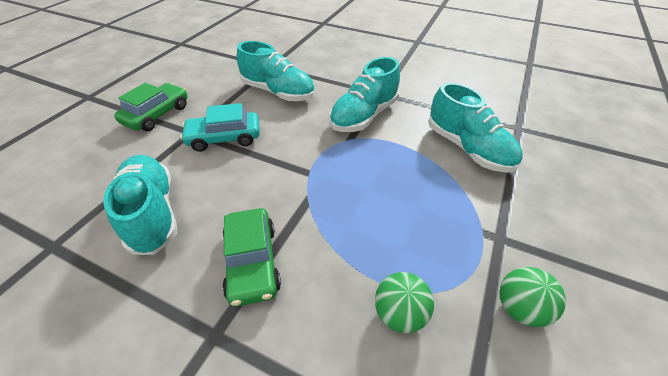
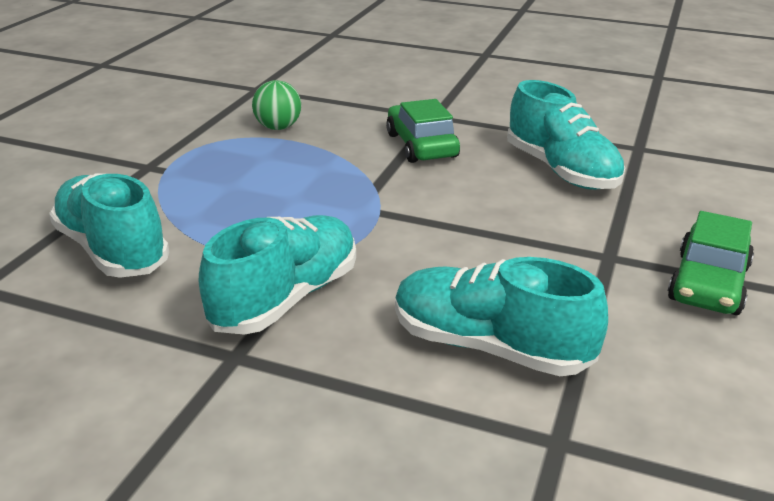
camera: 175 degrees right, 15 degrees down
(224, 138) = (540, 249): turquoise car -> none
(519, 308) = (168, 132): green ball -> none

